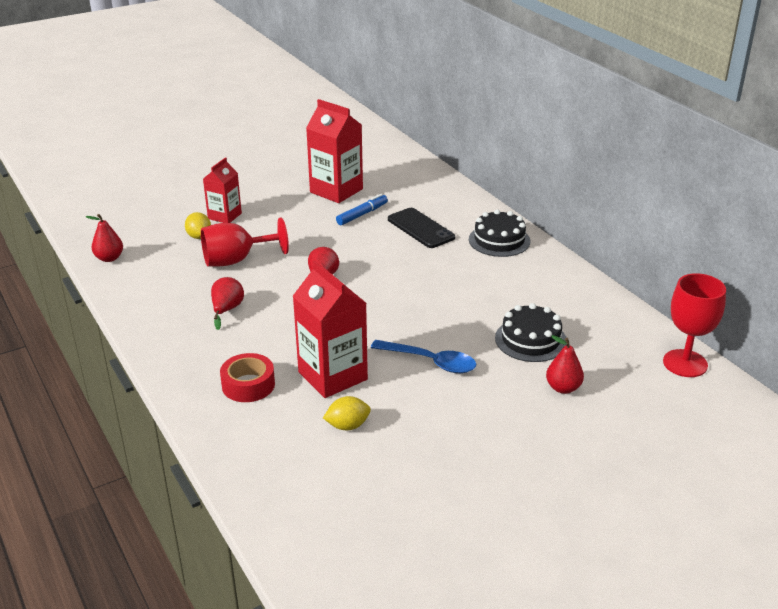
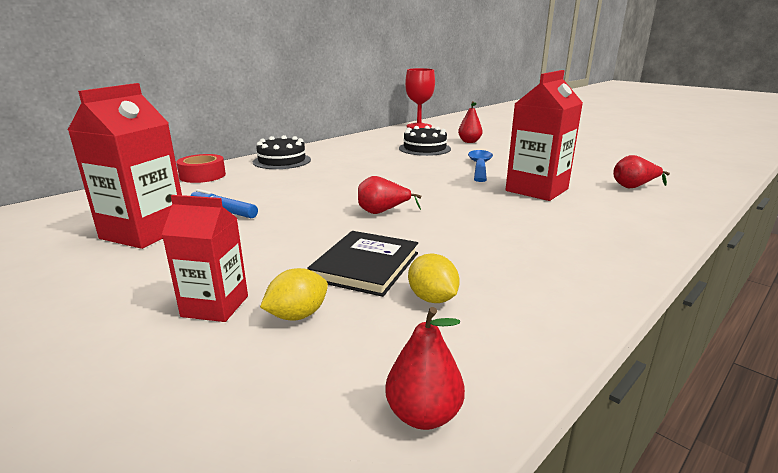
camera: 105 degrees left, 10 degrees down
(227, 310) = (489, 249): red pear -> red pear (634, 187)
(236, 260) = (366, 266): red goblet -> black book
(248, 385) = (596, 216): red tape -> red tape (202, 176)
(347, 426) = (586, 180): yellow lemon -> yellow lemon (432, 298)
(420, 228) = (260, 185): black phone -> none

